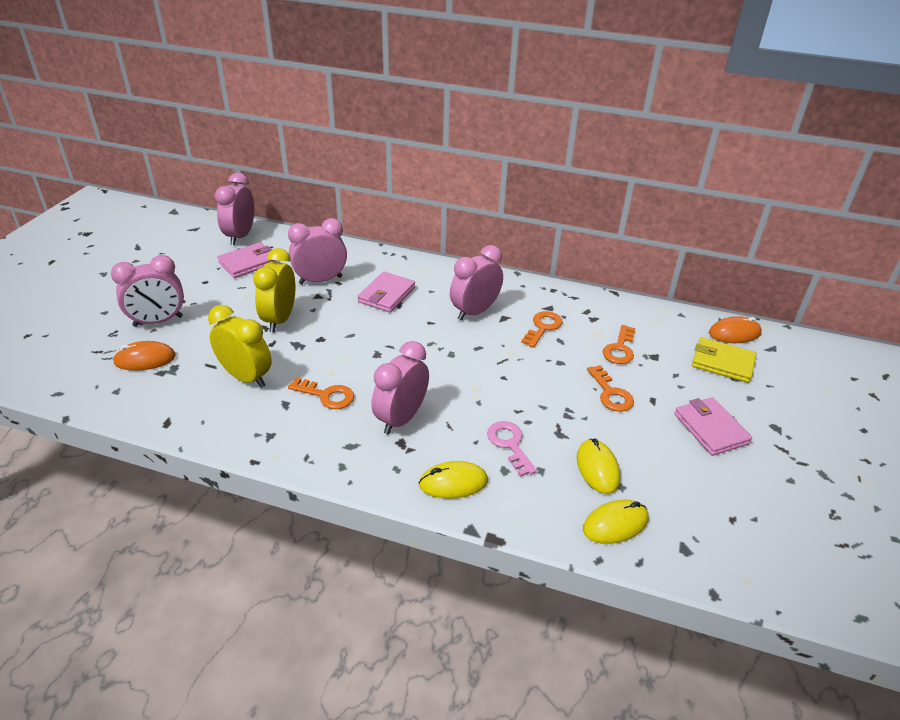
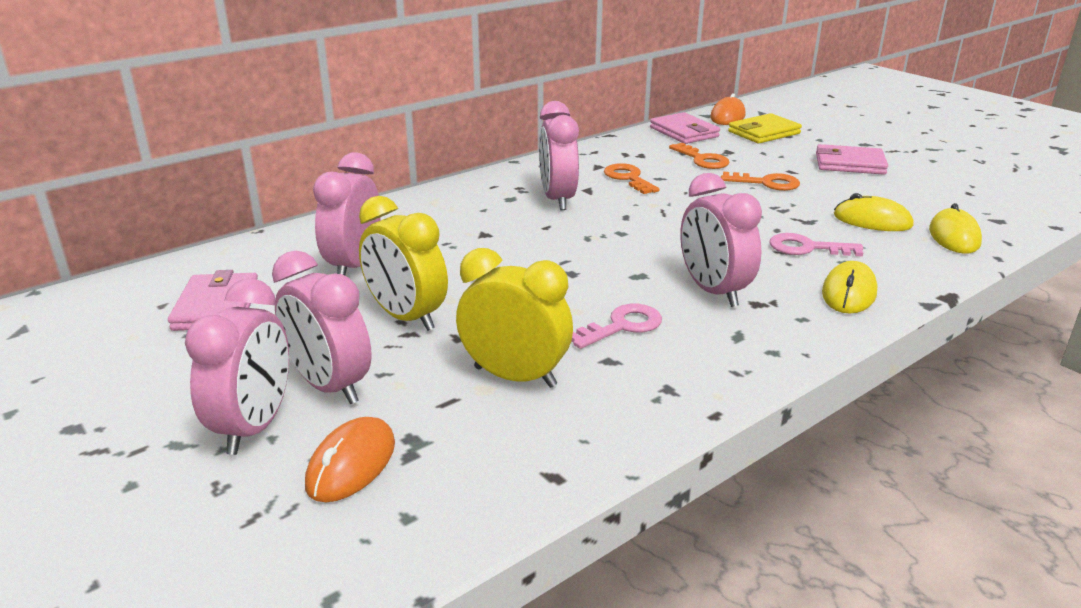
camera: 55 degrees left, 10 degrees down
(240, 236) = (126, 295): pink clock -> pink clock (329, 386)
(246, 377) = (515, 377): yellow clock -> yellow clock turned 45 degrees clockwise
(327, 395) = (622, 326): orange key -> pink key
(387, 295) = (454, 234): pink wallet -> pink wallet (684, 132)

